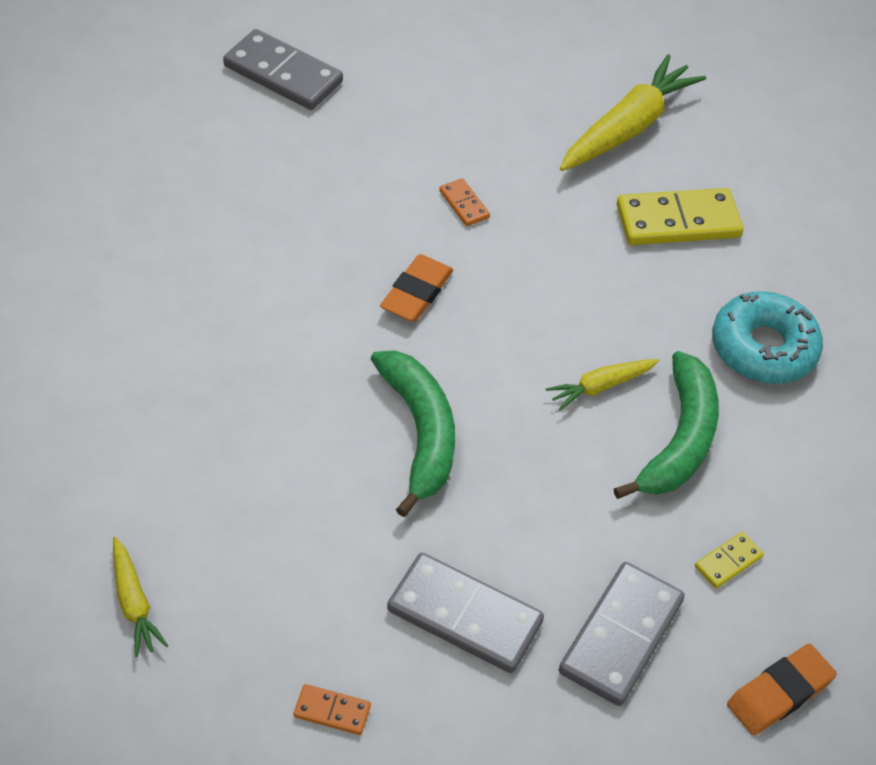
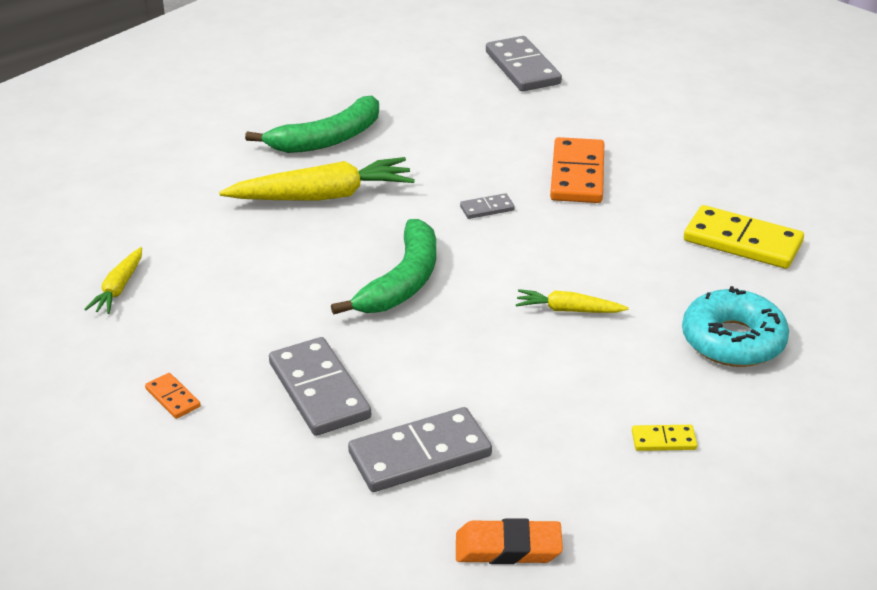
camera: 40 degrees right, 15 degrees down
(416, 293) = (487, 208): orange eraser -> grey domino
(464, 204) = (577, 175): orange domino -> orange domino, size x2.10
(627, 128) = (760, 176): yellow carrot -> yellow carrot (322, 196)
(679, 440) = (598, 365): green banana -> green banana (327, 139)
(728, 561) = (556, 451): yellow domino -> yellow domino (663, 440)

